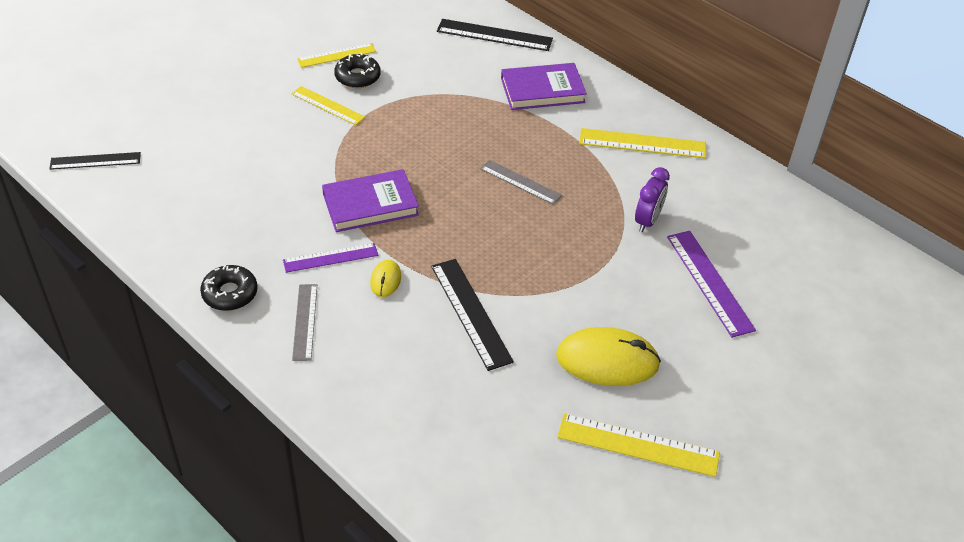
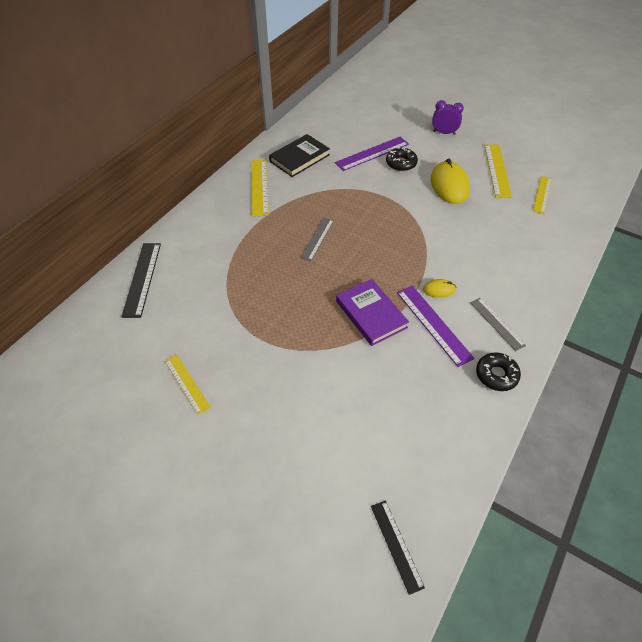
camera: 100 degrees left, 5 degrees up
(305, 321) = (497, 323): grey ruler -> grey ruler turned 75 degrees clockwise
(328, 105) = (262, 371): yellow ruler -> yellow ruler (542, 194)
(330, 258) = (433, 324): purple ruler -> purple ruler, size x1.51
(357, 77) = (216, 359): black donut -> black donut (401, 163)
(471, 313) = (445, 244): black ruler -> none
(542, 90) = (212, 241): purple book -> none
(647, 221) = (332, 179): purple clock -> purple clock (444, 133)
(707, 195) = (299, 158): none -> black book

